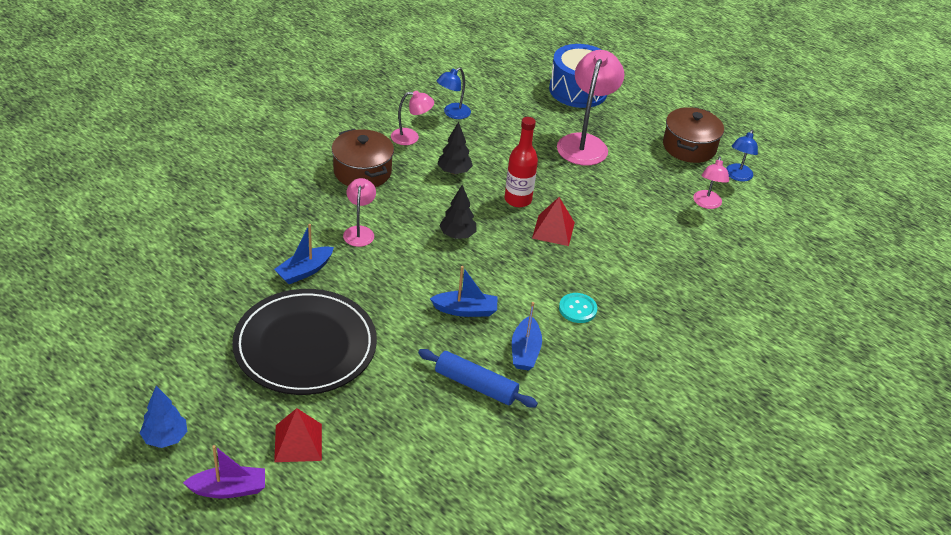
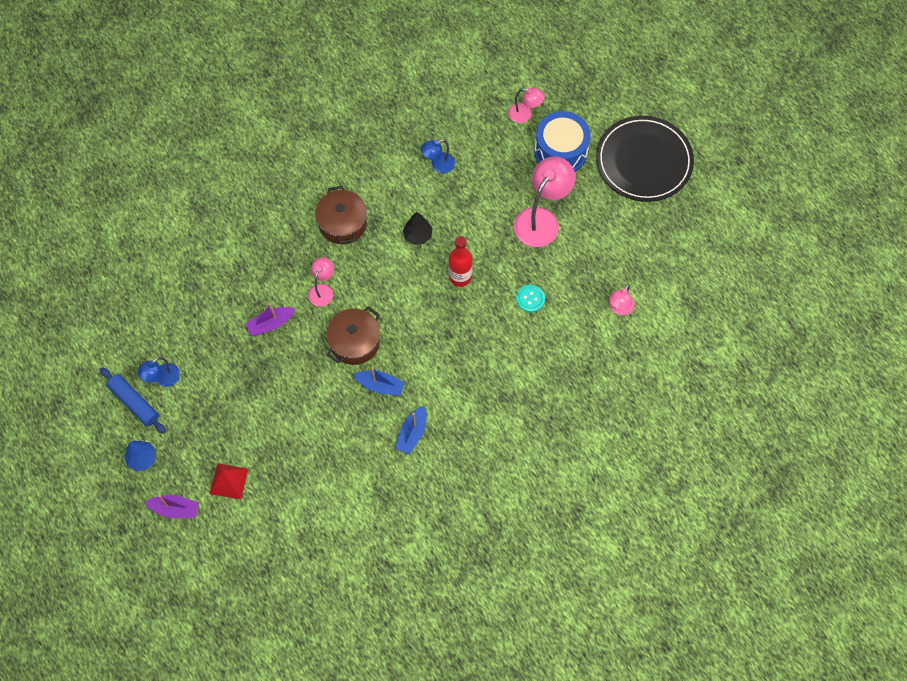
camera: 20 degrees right, 25 degrees up
(304, 271) = (271, 324): blue boat -> purple boat
(305, 346) = (254, 397): black plate -> black plate (644, 161)
(411, 137) = (394, 189): pink lamp -> pink lamp (525, 114)
(457, 235) = (398, 307): black tree -> none
(476, 385) = (365, 457): blue rolling pin -> blue rolling pin (134, 403)
(553, 230) = (477, 315): red pyramid -> none
(577, 309) = (467, 401): turquoise button -> turquoise button (530, 299)
(689, 147) = (633, 239): brown pot -> brown pot (354, 342)
(737, 176) = (661, 281): blue lamp -> blue lamp (163, 379)

